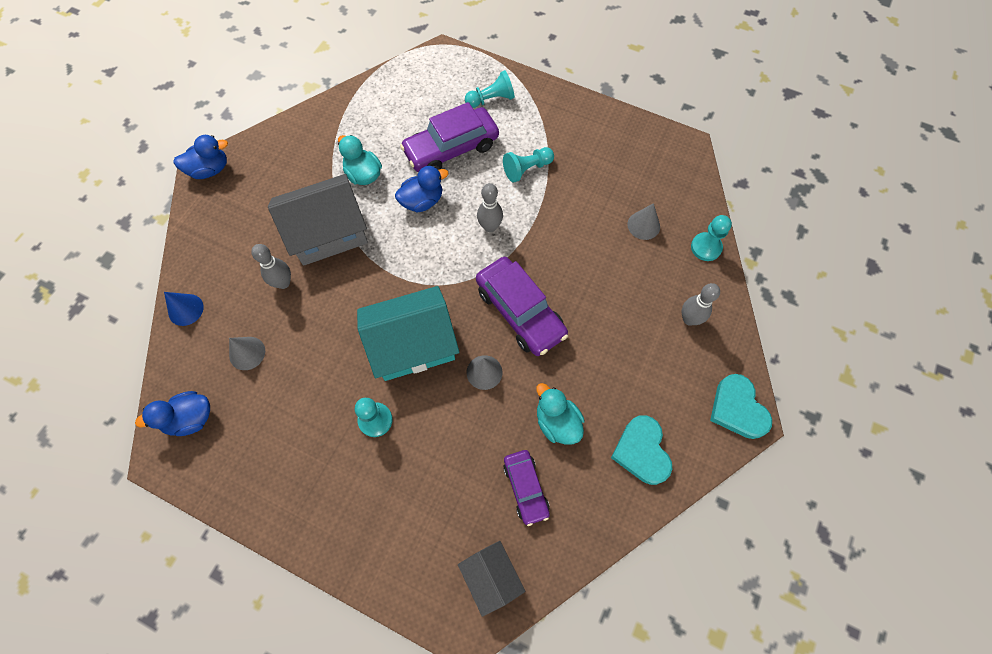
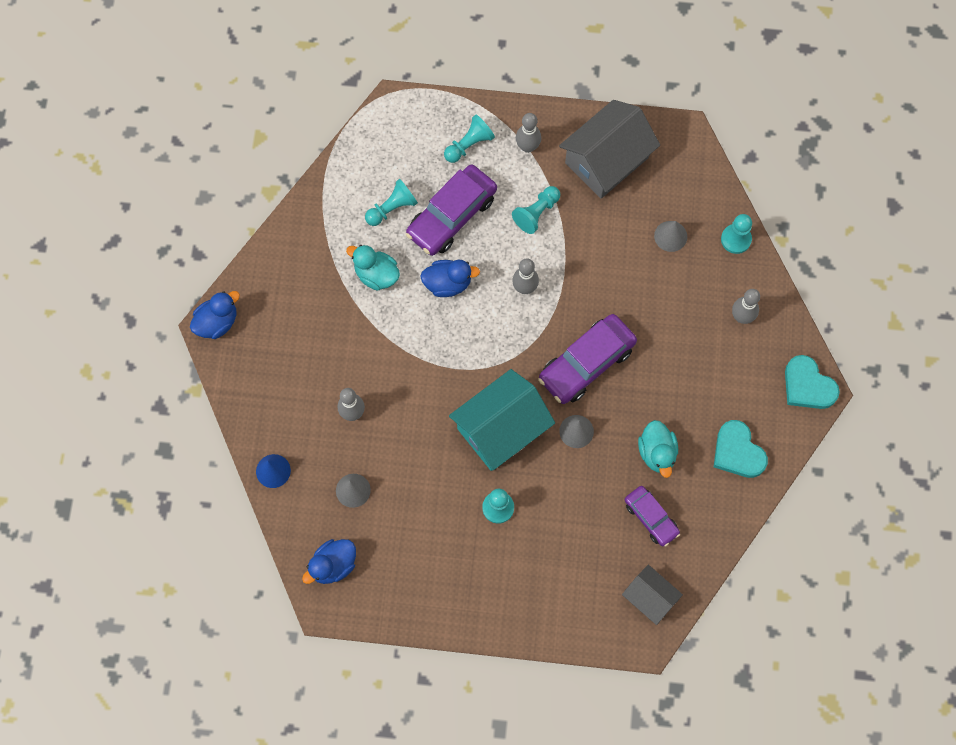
camera: 20 degrees left, 5 degrees up
(328, 233) = (371, 348): grey house -> grey house (606, 160)
(403, 127) = (392, 208): none -> turquoise pawn
(422, 201) = (448, 283): blue duck -> blue duck turned 45 degrees clockwise
(520, 312) = (586, 363): purple car -> purple car turned 105 degrees clockwise
(541, 115) = (527, 147): none -> grey bowling pin
(557, 422) = (657, 453): turquoise duck -> turquoise duck turned 135 degrees counterclockwise

